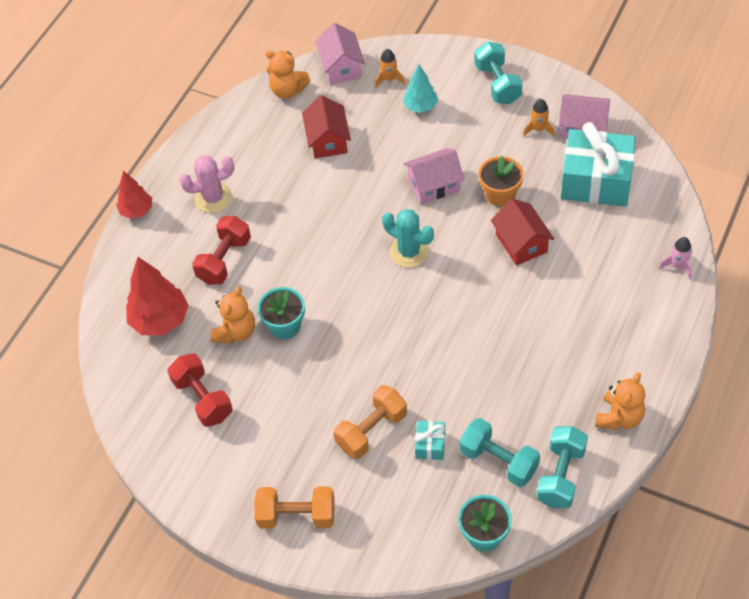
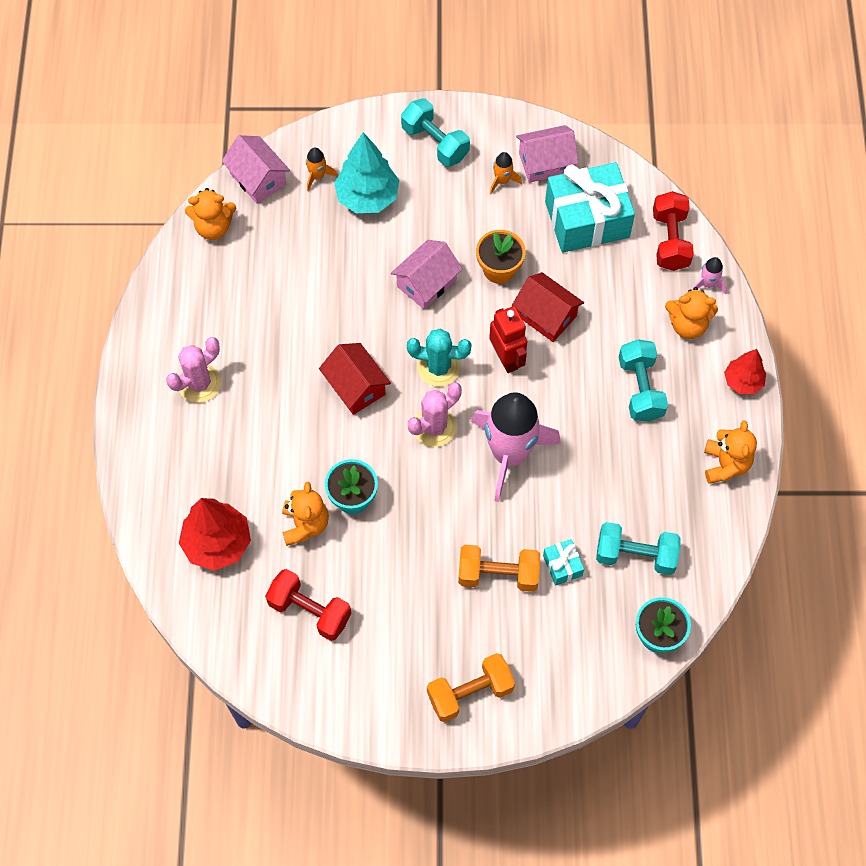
camera: 30 degrees left, 10 degrees up
(137, 211) = (122, 429): red tree -> red tree (742, 381)
(224, 260) = (250, 450): red dumbbell -> red dumbbell (670, 240)
(327, 140) = (288, 271): red house -> red house (355, 386)
(371, 430) = (498, 574): orange dumbbell -> orange dumbbell turned 75 degrees clockwise
(381, 296) = (434, 427): none -> pink cactus
(420, 107) = (367, 197): turquoise tree -> turquoise tree, size x1.63
(432, 339) = (509, 454): none -> pink rocket
(470, 264) = (506, 358): none -> red robot
(561, 475) = (700, 546): turquoise dumbbell -> turquoise dumbbell (640, 389)
(642, 292) = (687, 325): none -> orange teddy bear

